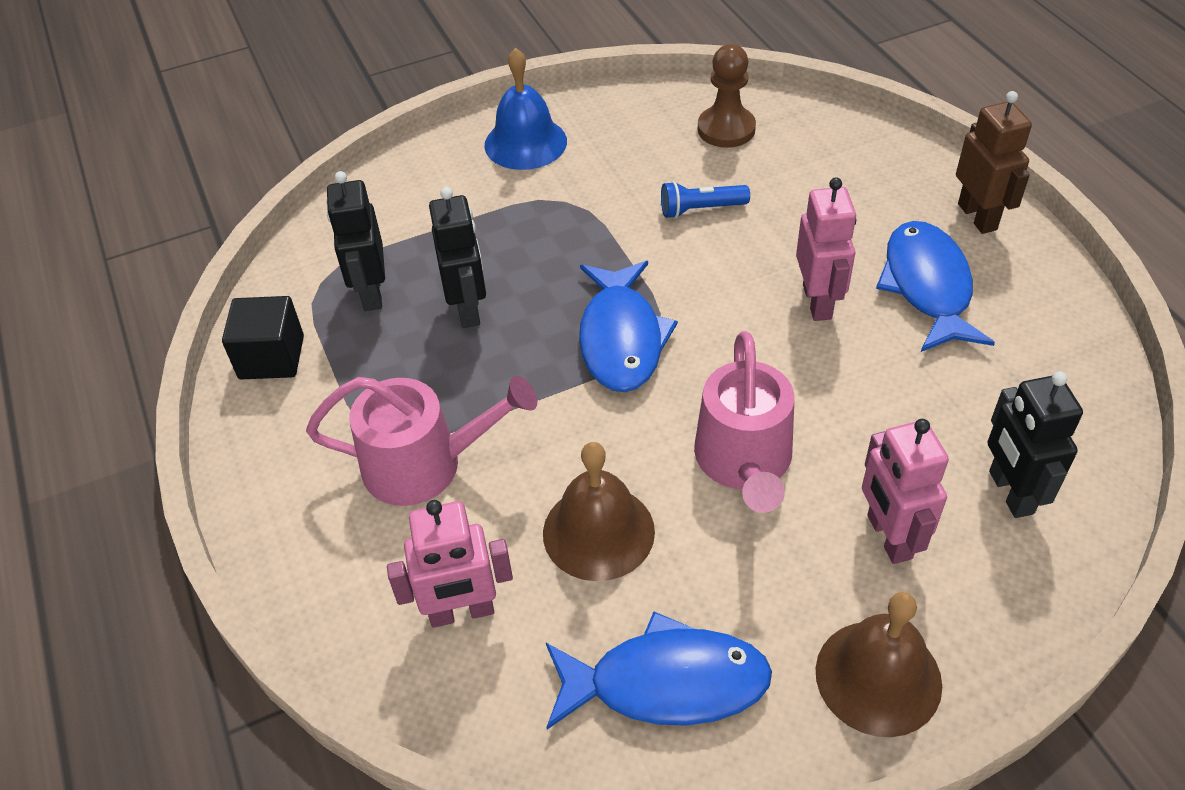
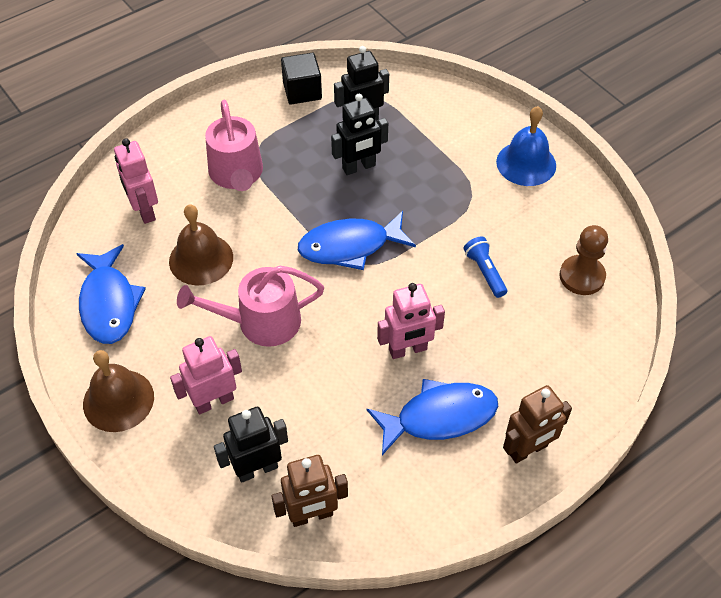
camera: 75 degrees right, 5 degrees up
(1083, 437) = (312, 515): none -> brown robot

